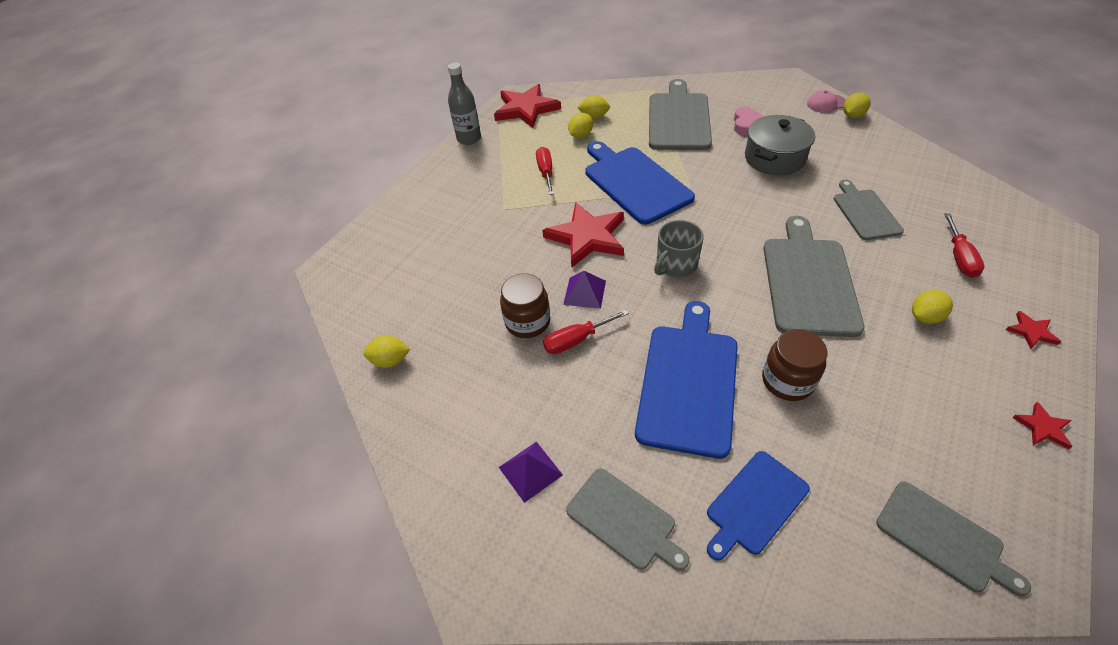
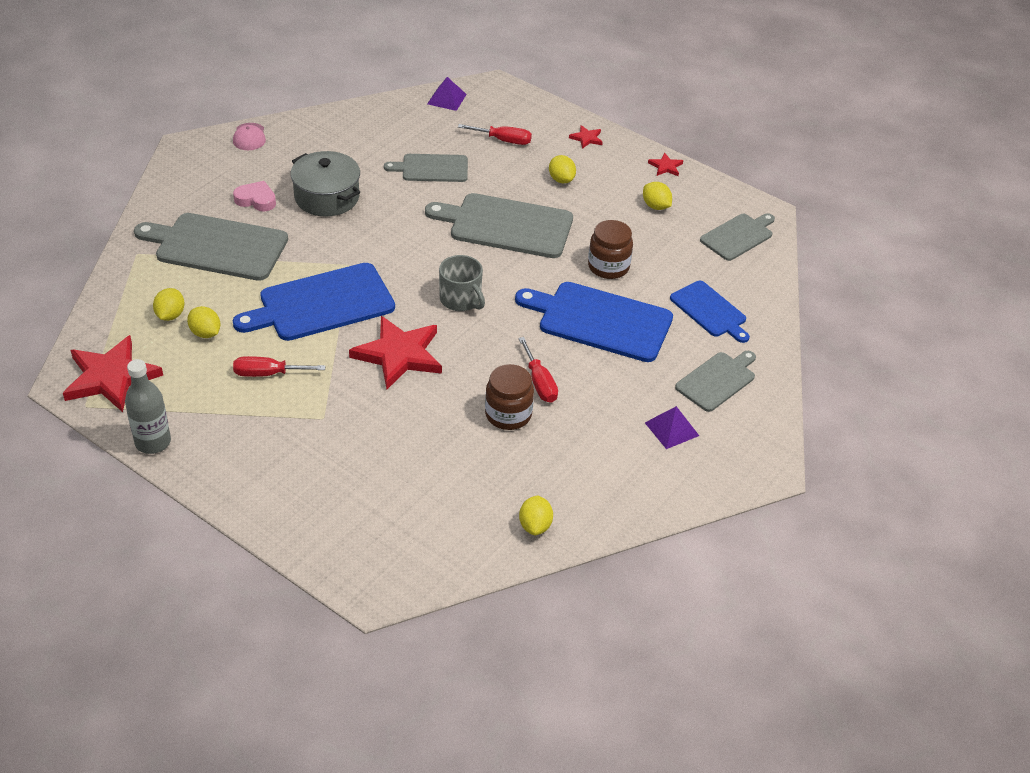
camera: 90 degrees left, 5 degrees down
(584, 292) = (479, 368): purple pyramid -> purple pyramid (446, 99)
(852, 116) = (281, 128): yellow lemon -> yellow lemon (655, 206)

